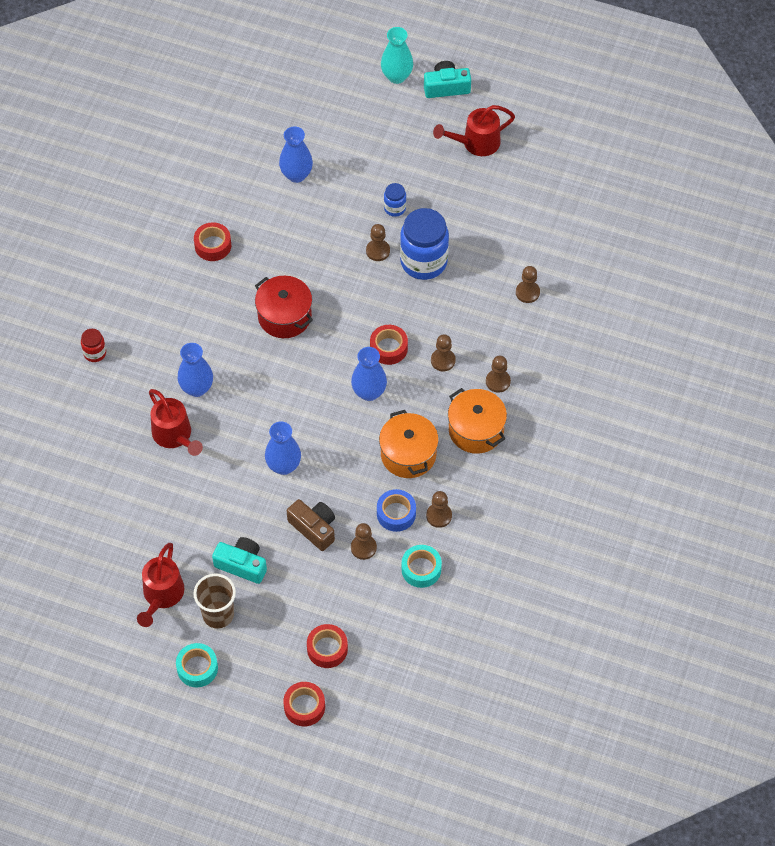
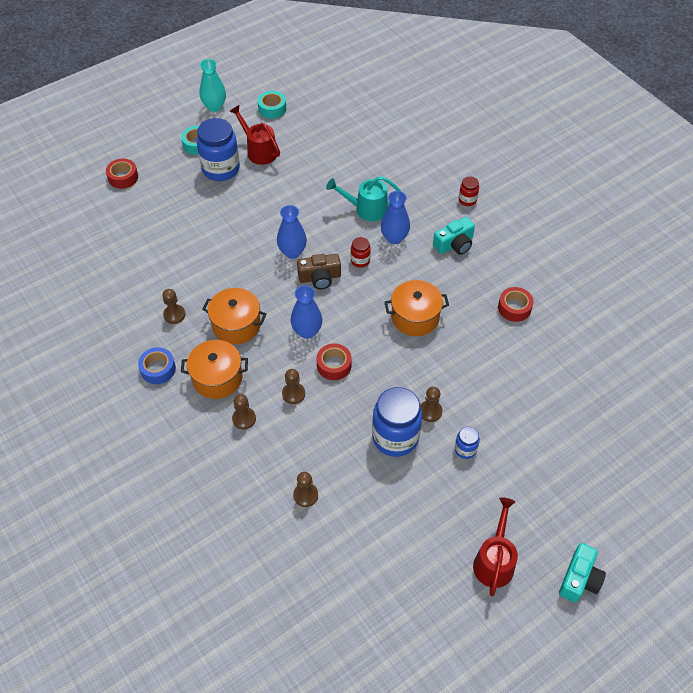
camera: 125 degrees right, 5 degrees down
(175, 436) = (366, 209): red watering can -> turquoise watering can
(218, 614) = (221, 169): brown cup -> blue jar
(242, 564) = (242, 196): turquoise camera -> turquoise camera (454, 244)
(249, 400) = (360, 261): none -> red jar
(284, 316) = (415, 317): red pot -> orange pot
(296, 175) = (549, 399): blue vase -> none
(314, 528) = (232, 243): brown camera -> brown camera (320, 278)
(327, 649) = (146, 206): red tape -> none
(363, 547) = (193, 261): brown pawn -> none
(396, 76) = (618, 543): turquoise vase -> turquoise vase (214, 107)
(396, 514) = (199, 292): blue tape -> blue tape (158, 369)
(421, 569) = (147, 282): turquoise tape -> turquoise tape (272, 109)

